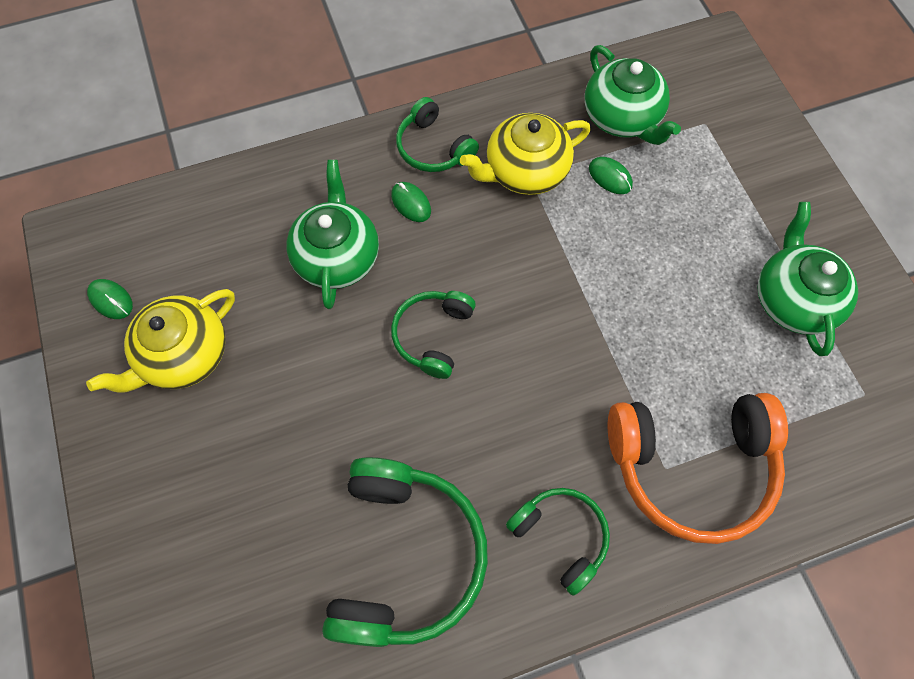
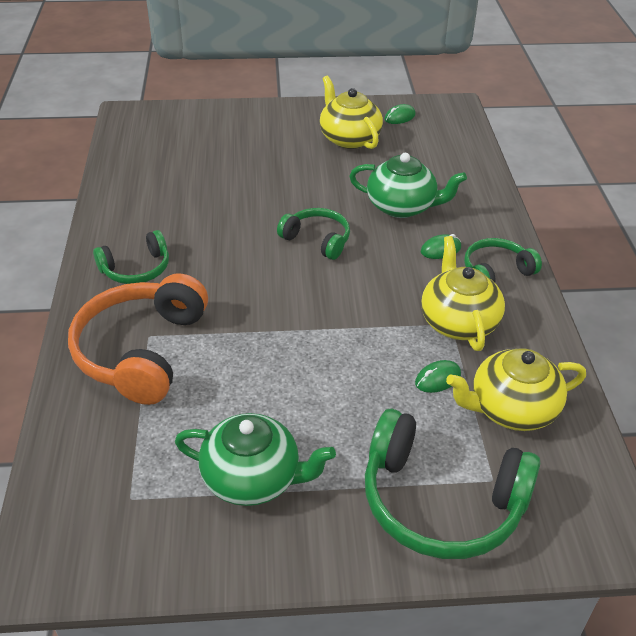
camera: 105 degrees right, 25 degrees down
(404, 556) = (169, 201): green headphones -> green headphones (441, 501)
(622, 117) = (511, 409): green teapot -> yellow teapot

